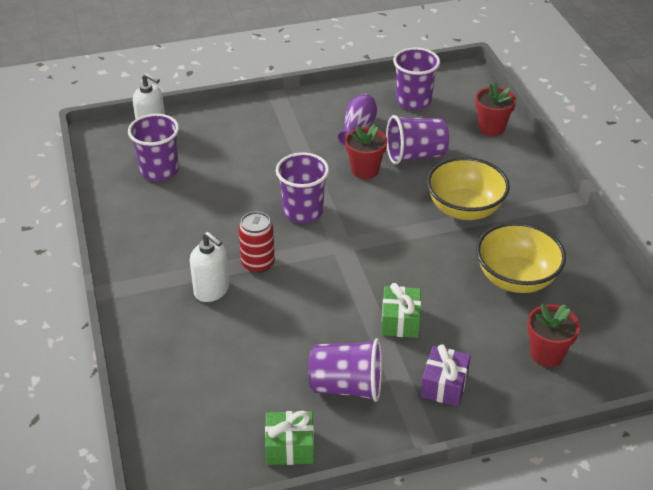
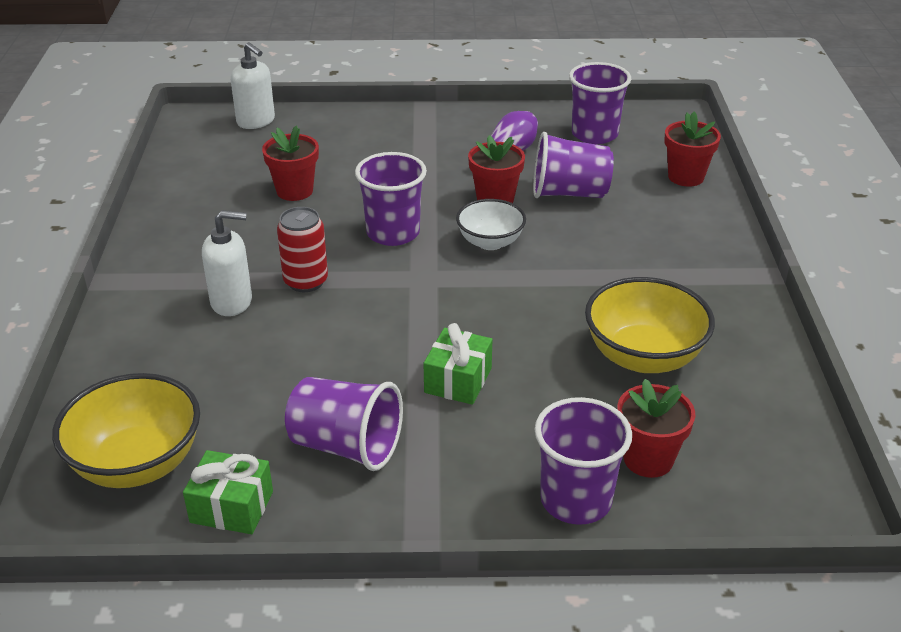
camera: 15 degrees right, 5 degrees down
(159, 170) = (241, 164): purple cup -> purple cup (576, 500)
(212, 290) = (232, 302): white soap dispenser -> white soap dispenser turned 60 degrees counterclockwise
(213, 188) = (294, 191): none -> red flower pot
(376, 207) = (490, 242): none -> white bowl
(444, 385) = (481, 471): purple gift -> none
(464, 209) = (608, 263): yellow bowl -> yellow bowl (137, 463)

